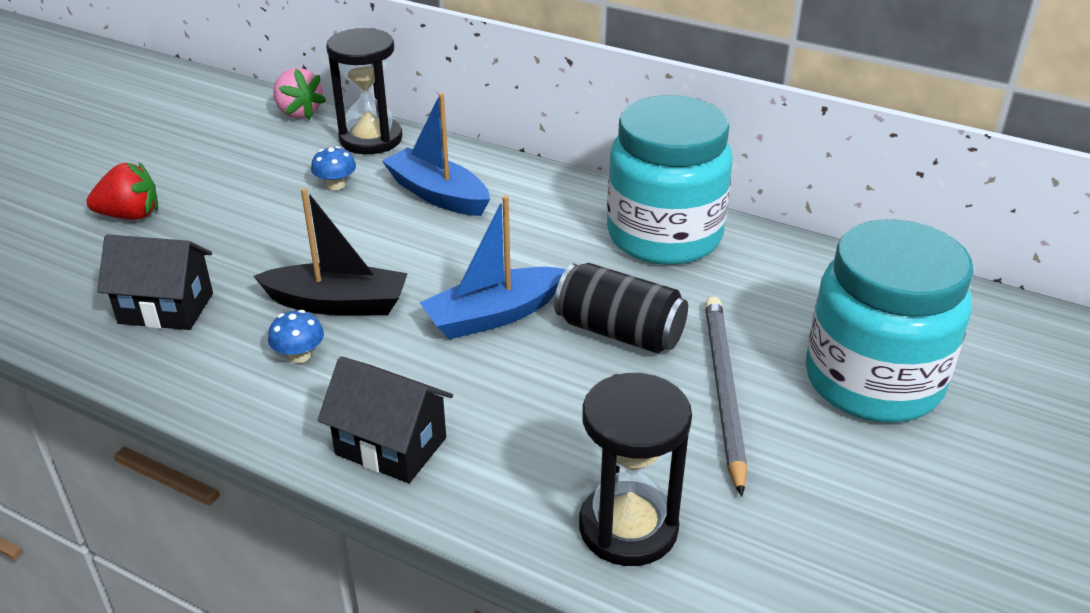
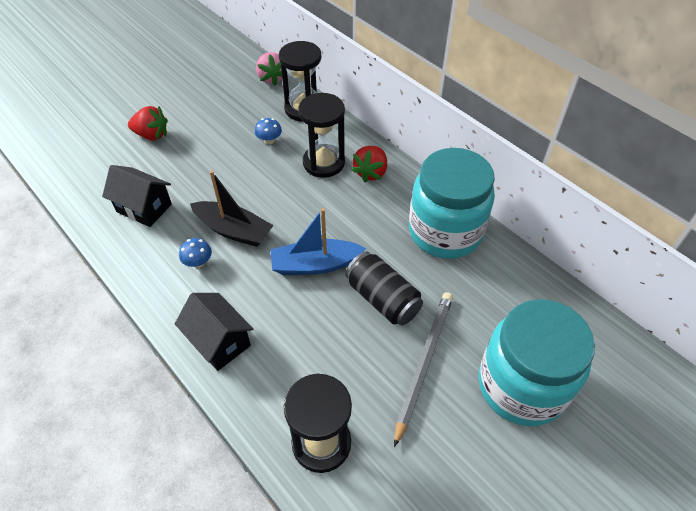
camera: 20 degrees right, 15 degrees up
(438, 195) = (324, 163): blue boat -> black hourglass
(516, 192) = (371, 172): none -> red strawberry

